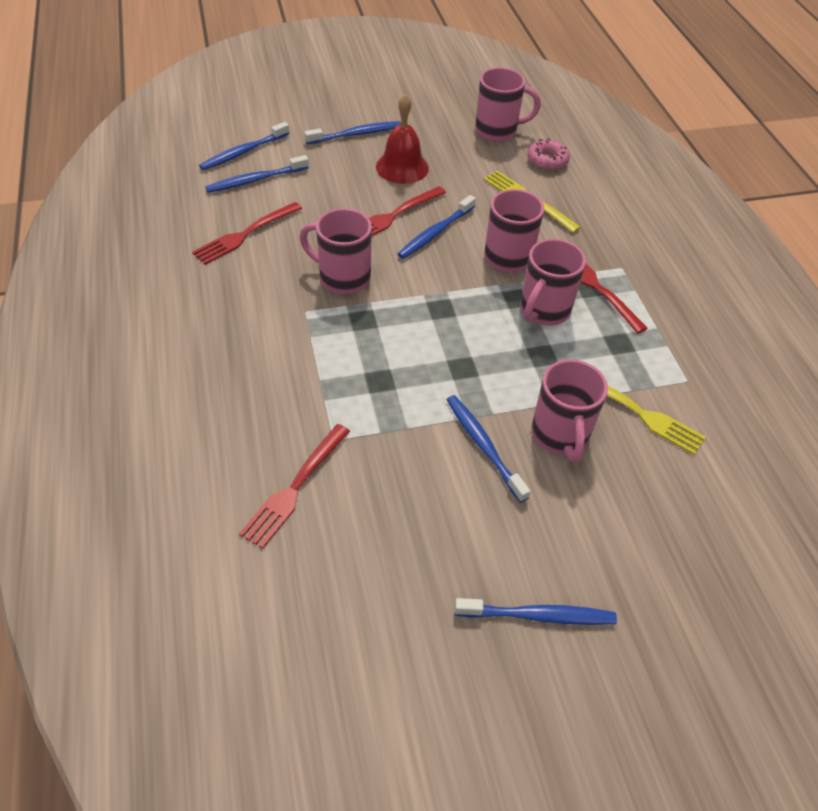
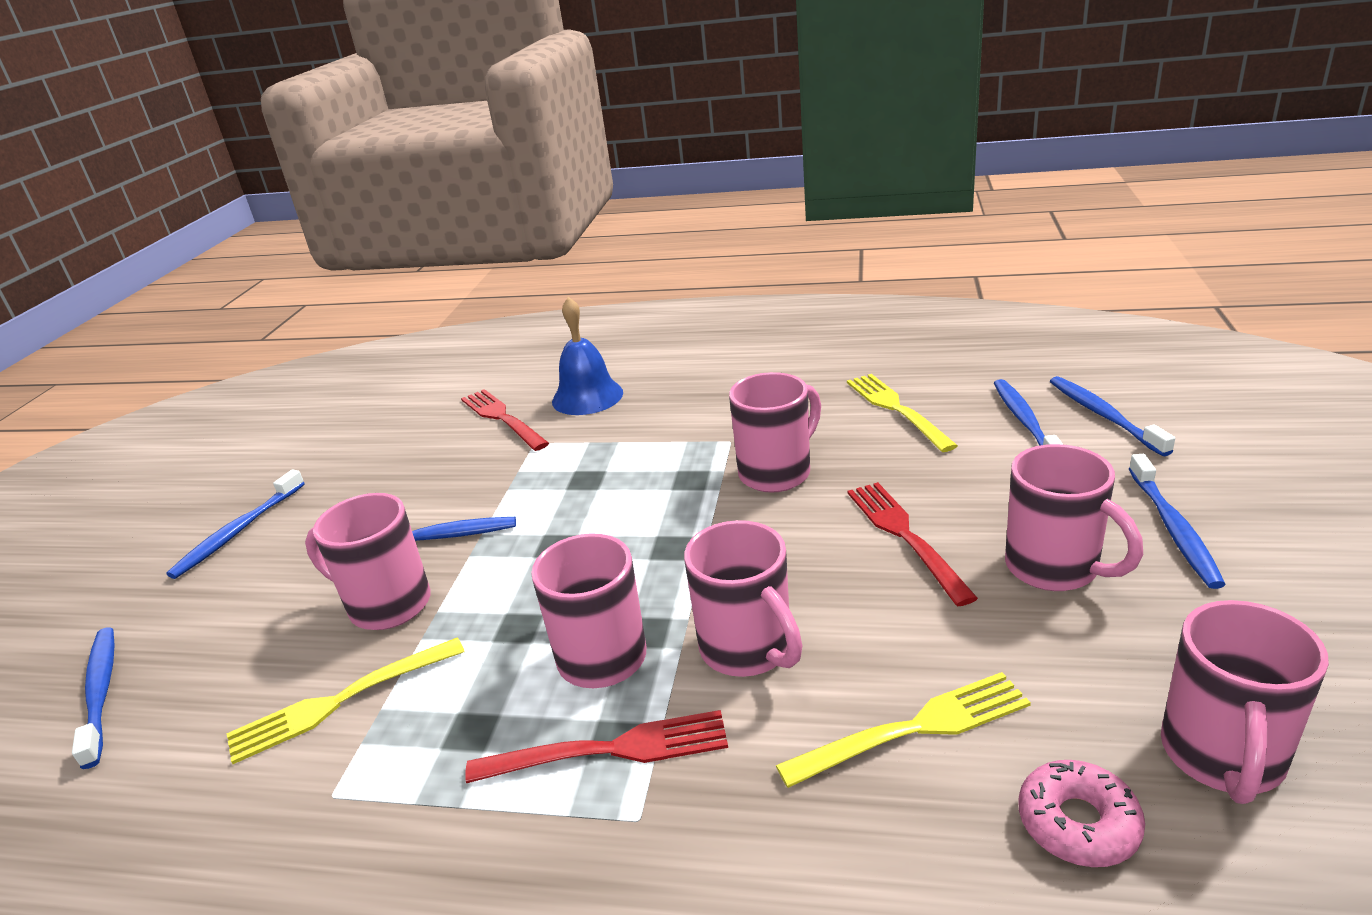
camera: 120 degrees right, 20 degrees down
(244, 431) = (587, 397): none -> blue bell
(245, 234) = (896, 409): red fork -> yellow fork
(402, 167) = (1054, 568): red bell -> pink mug
(435, 233) = (845, 574): blue toothbrush -> blue toothbrush (101, 693)

